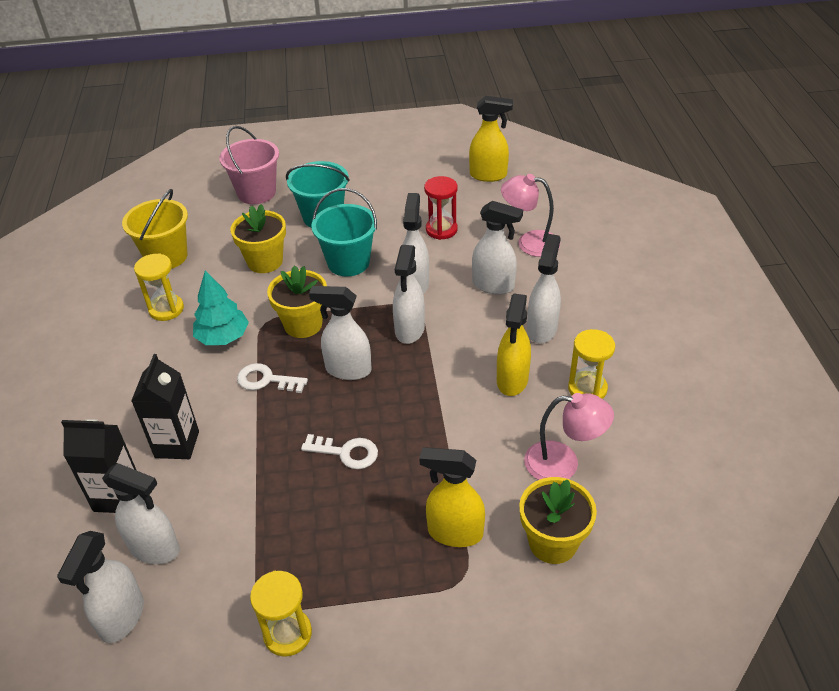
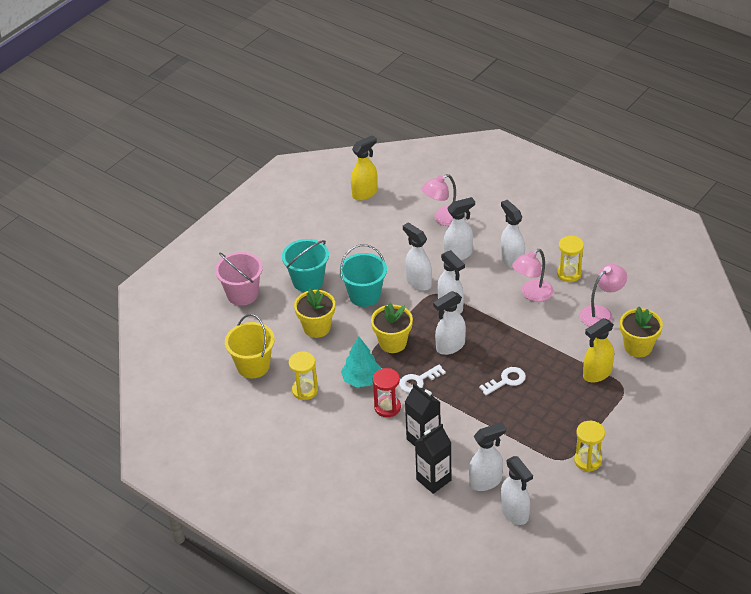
camera: 45 degrees left, 0 degrees up
(441, 230) = (387, 243): red hourglass -> red hourglass (387, 407)
(512, 380) = (532, 294): yellow spray bottle -> pink lamp

